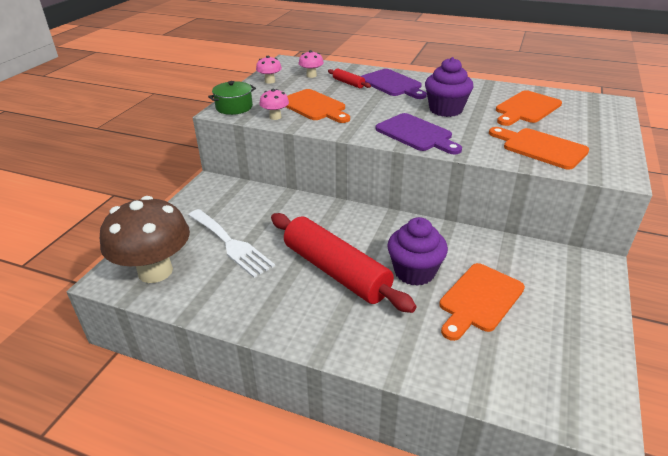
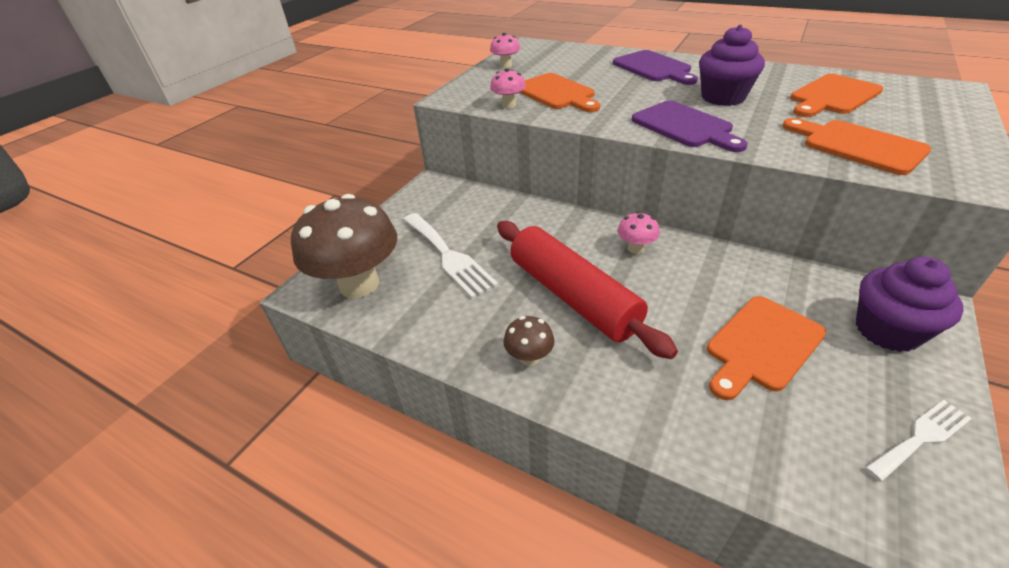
camera: 10 degrees right, 5 degrees up
(234, 107) = (462, 94): green pot -> none
(304, 320) = (529, 357): none -> brown mushroom
(311, 75) = (555, 59): pink mushroom -> pink mushroom (635, 248)
(348, 83) = (599, 67): red rolling pin -> none
(414, 272) = (673, 302): purple cupcake -> purple cupcake (887, 330)
(585, 355) = (921, 438): none -> white fork

